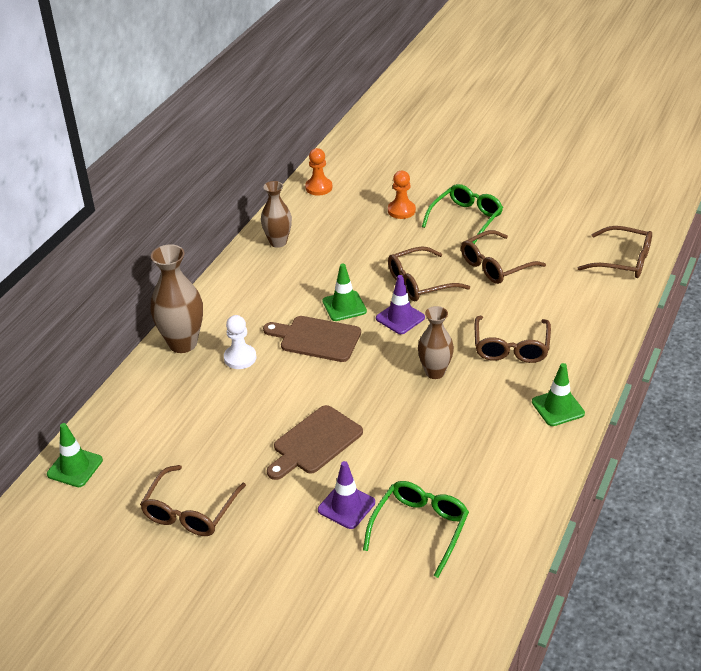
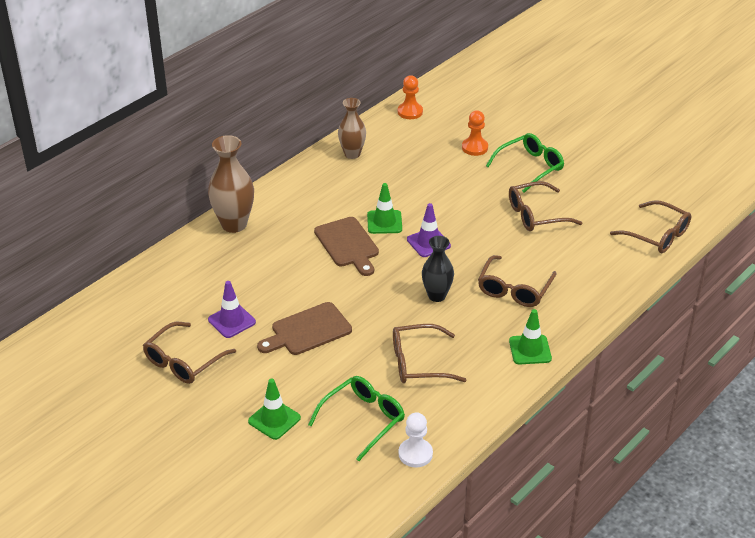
camera: 15 degrees right, 0 degrees up
(75, 467) = (107, 305): green traffic cone -> green traffic cone (274, 419)
(240, 358) = (276, 247): white pawn -> white pawn (415, 454)
(316, 338) = (348, 245): brown cutting board -> brown cutting board turned 150 degrees counterclockwise
(346, 506) = (310, 387): purple traffic cone -> purple traffic cone (232, 321)
(420, 283) = (460, 216): brown glasses -> brown glasses (419, 363)
(435, 372) = (436, 295): brown vase -> black vase

